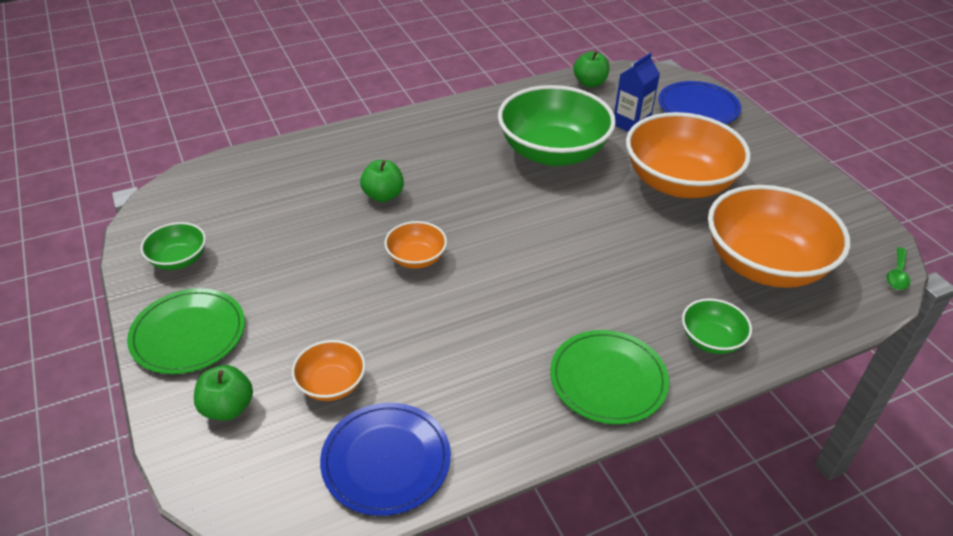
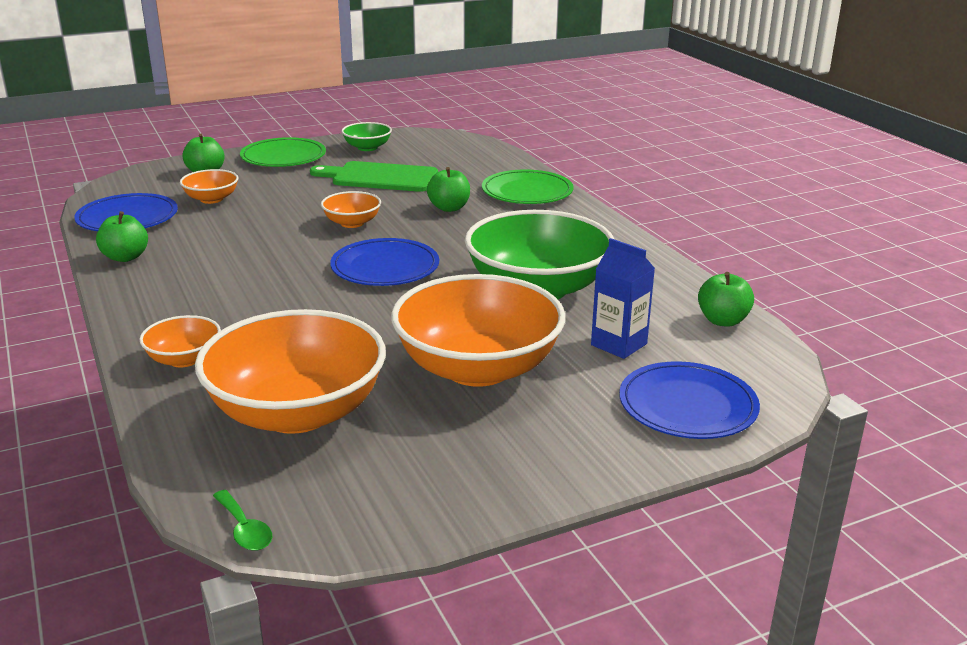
camera: 90 degrees right, 15 degrees down
(287, 244) = (380, 177): none -> green cutting board
(506, 433) = (125, 257): none -> green apple
(519, 232) = (385, 267): none -> blue plate
(608, 379) = (159, 301): green plate -> green plate (527, 192)
(711, 340) = (184, 359): green bowl -> orange bowl
(897, 275) = (244, 529): green spoon -> green spoon turned 150 degrees counterclockwise

